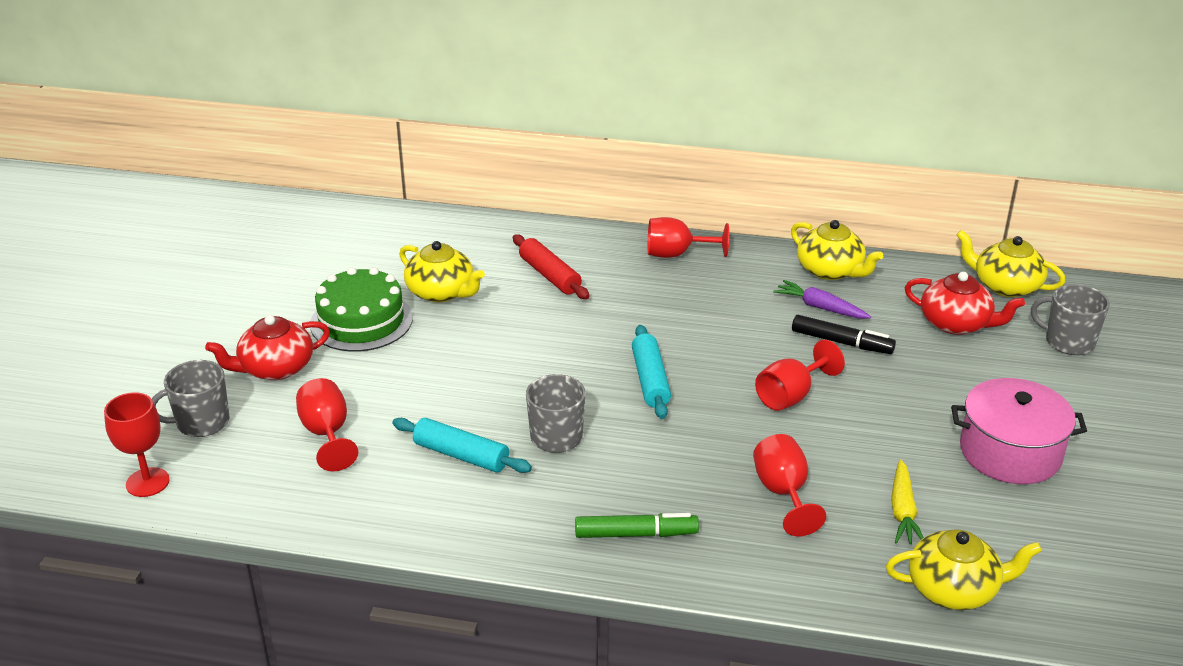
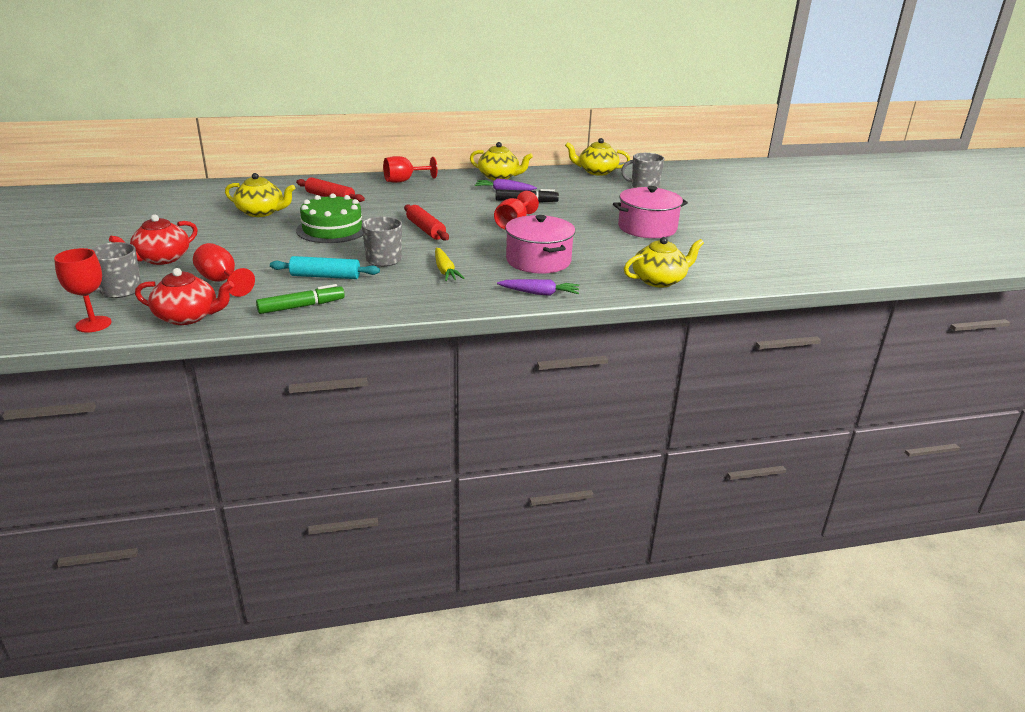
camera: 25 degrees left, 5 degrees down
(361, 321) = (212, 231): green cake -> green cake (332, 229)
(636, 534) = (464, 290): green marker -> green marker (301, 306)
(650, 380) = (425, 229): turquoise rolling pin -> red rolling pin
(743, 570) = (539, 293): none -> purple carrot
(783, 493) = (538, 260): red goblet -> pink pot
(903, 511) = (609, 257): yellow carrot -> yellow carrot (445, 270)
(956, 323) = (582, 187): red teapot -> red teapot (188, 317)

